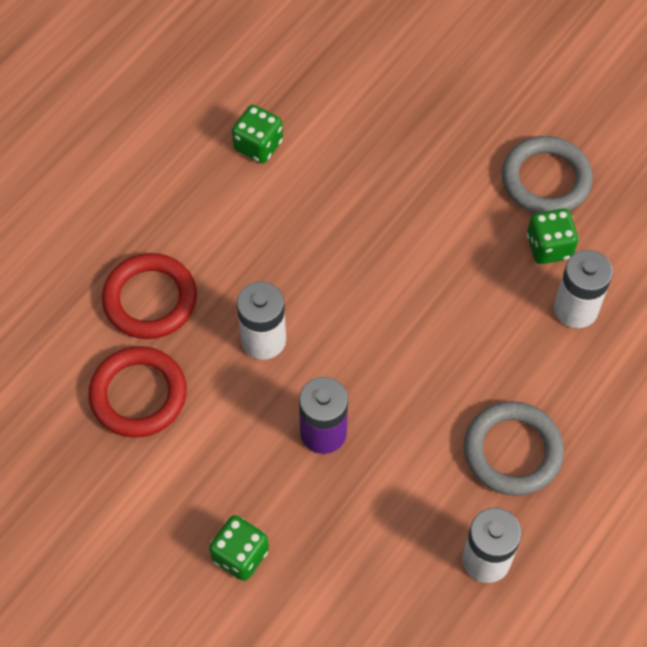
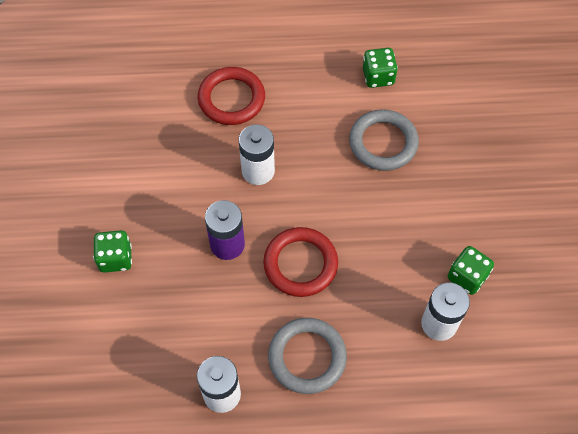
camera: 50 degrees right, 0 degrees up
(138, 395) = (169, 137): red ring -> red ring (300, 264)
(545, 179) = (512, 241): grey ring -> grey ring (383, 143)

